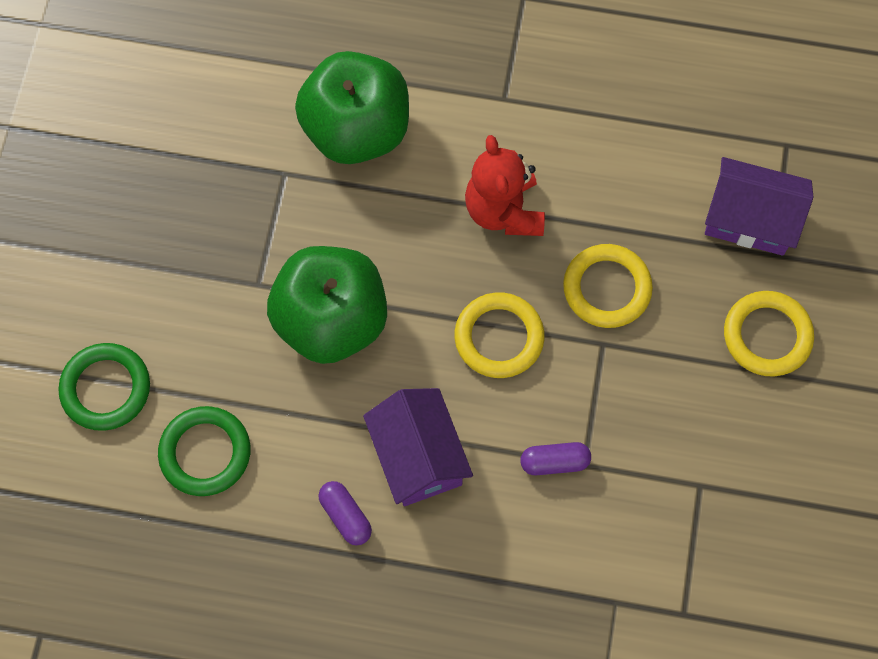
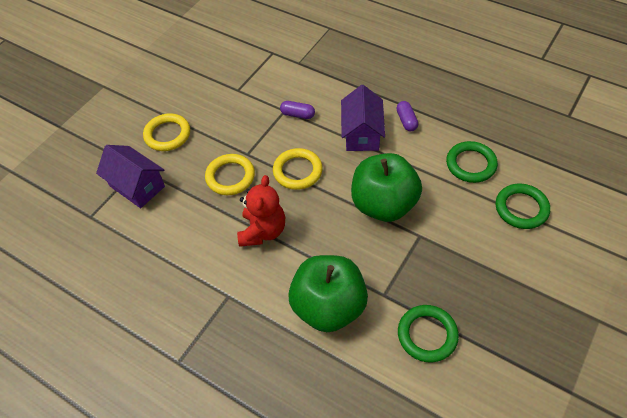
camera: 155 degrees left, 15 degrees down
(209, 137) = (427, 335): none -> green ring

